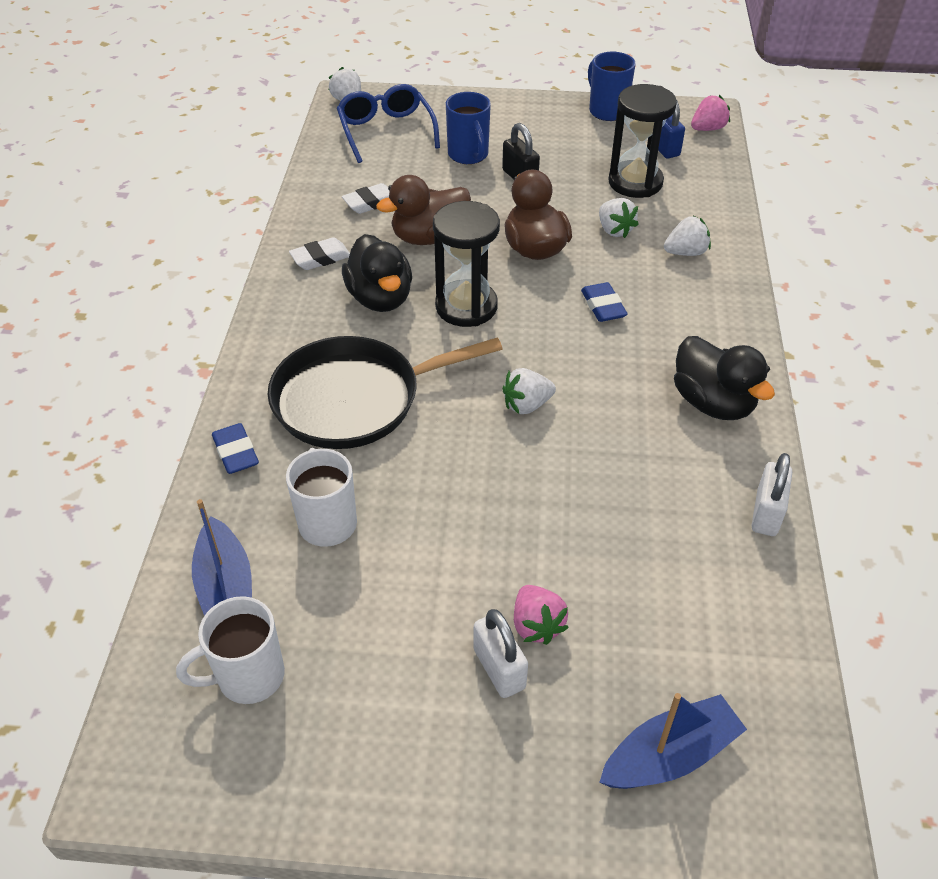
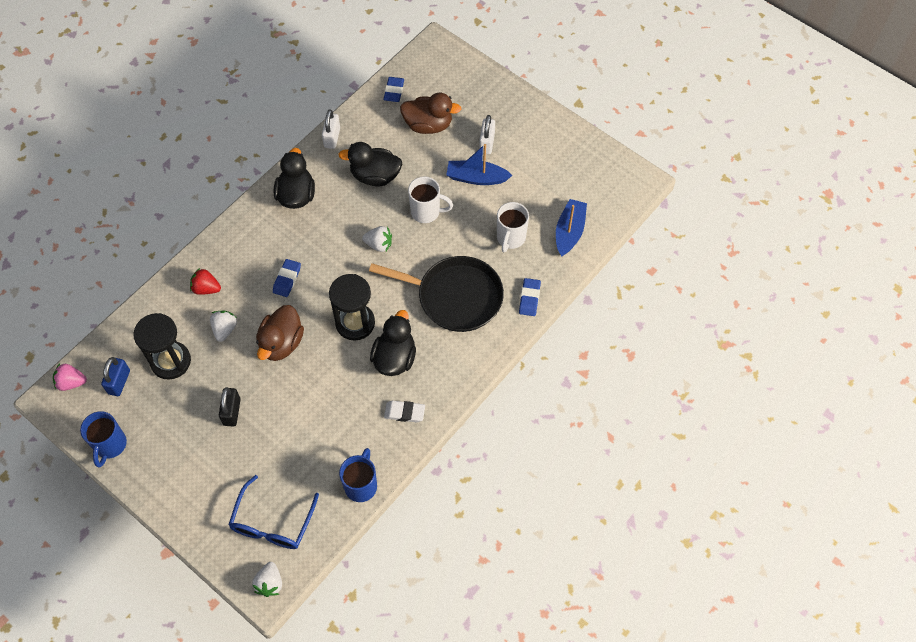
camera: 145 degrees left, 15 degrees up
(248, 677) = (579, 192): white mug -> white mug (426, 212)
(371, 203) = (340, 446): white eraser -> none
(429, 237) = (331, 391): brown duck -> brown duck (428, 125)
(468, 155) = (242, 456): blue mug -> blue mug (361, 485)
(536, 625) = (460, 149): pink strawberry -> none
(633, 494) = (375, 176): none -> black duck
(670, 755) = (453, 87): blue boat -> blue boat (476, 178)
(685, 252) = (206, 288): white strawberry -> red strawberry
(766, 513) = (332, 137): white padlock -> white padlock turned 45 degrees counterclockwise
(766, 666) = (394, 91): none -> blue eraser

